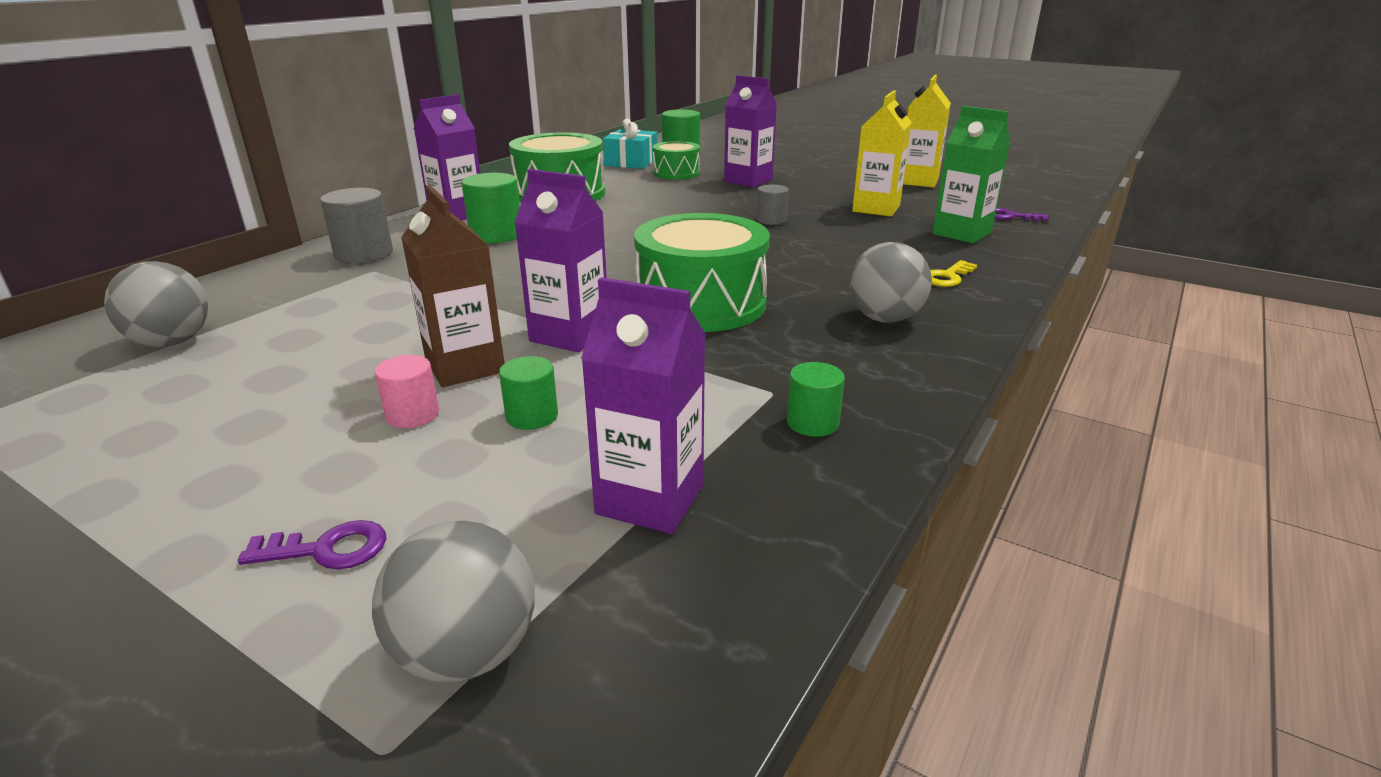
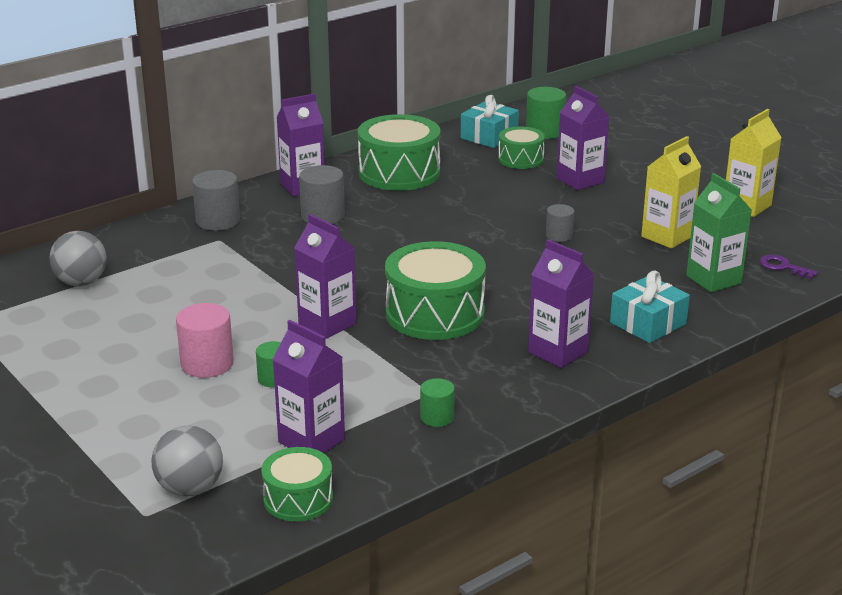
camera: 20 degrees right, 0 degrees up
(327, 549) = (142, 430): purple key -> none
(412, 415) = (207, 364): pink cylinder -> pink cylinder, size x1.65
(465, 366) = (250, 336): brown carton -> none
(496, 235) = (322, 216): green cylinder -> grey cylinder
(696, 617) = (298, 499): none -> green drum
(884, 319) = (558, 352): grey ball -> purple carton
(947, 277) = (648, 323): yellow key -> turquoise gift

